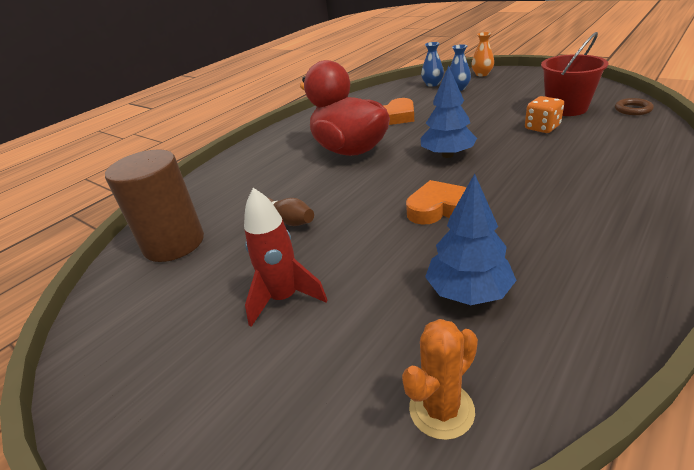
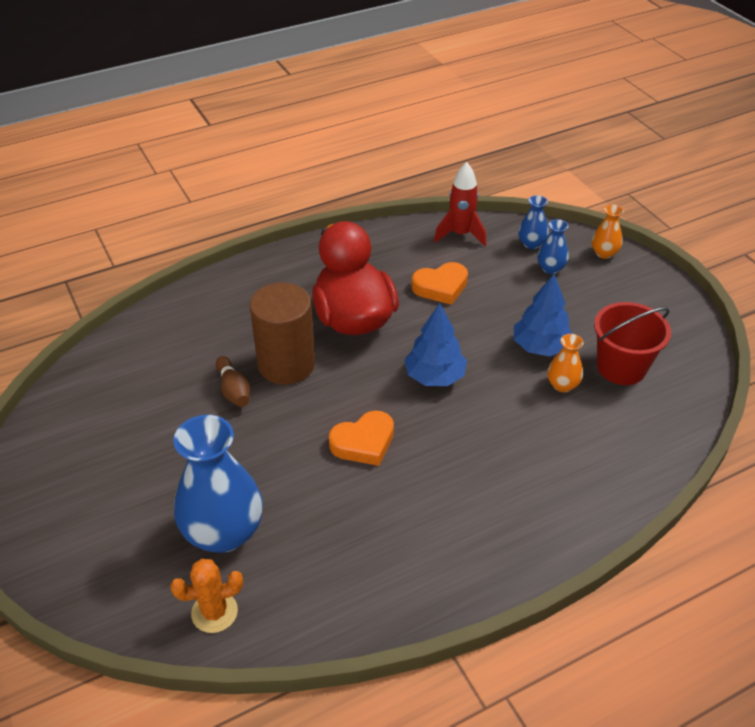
camera: 20 degrees right, 10 degrees up
(174, 243) = (130, 369): brown cylinder -> brown cylinder (286, 364)
(284, 298) = (178, 474): red rocket -> red rocket (460, 234)
(377, 326) = (224, 532): none -> blue vase
(438, 208) = (363, 442): orange heart -> orange heart turned 135 degrees clockwise
(468, 292) = (309, 538): blue tree -> blue tree (540, 347)
(542, 128) = (562, 385): orange dice -> orange vase
(633, 109) = (684, 406): brown ring -> none

